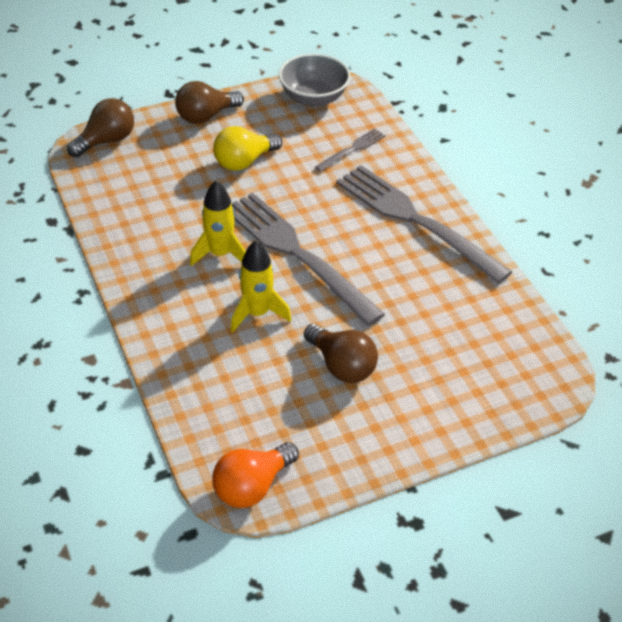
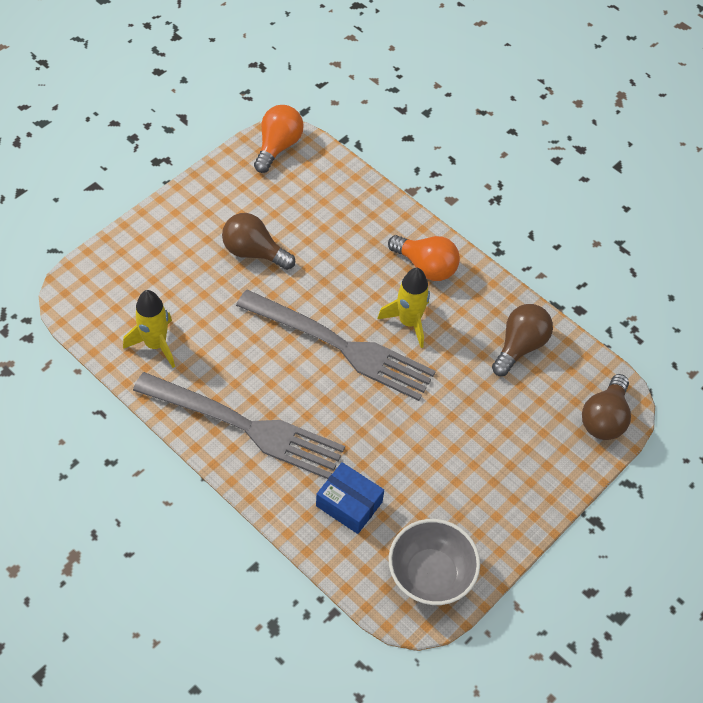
camera: 155 degrees right, 10 degrees up
(168, 296) = (426, 266): none -> orange light bulb
(206, 116) = (531, 494): brown light bulb -> brown light bulb (520, 346)
(244, 161) = (451, 442): yellow light bulb -> none
(257, 313) = (344, 275): yellow rocket -> yellow rocket (155, 344)
(352, 149) = (349, 504): grey fork -> blue box

